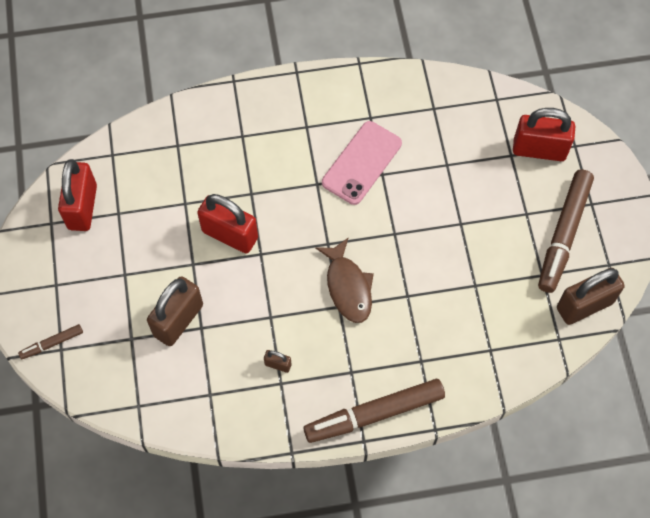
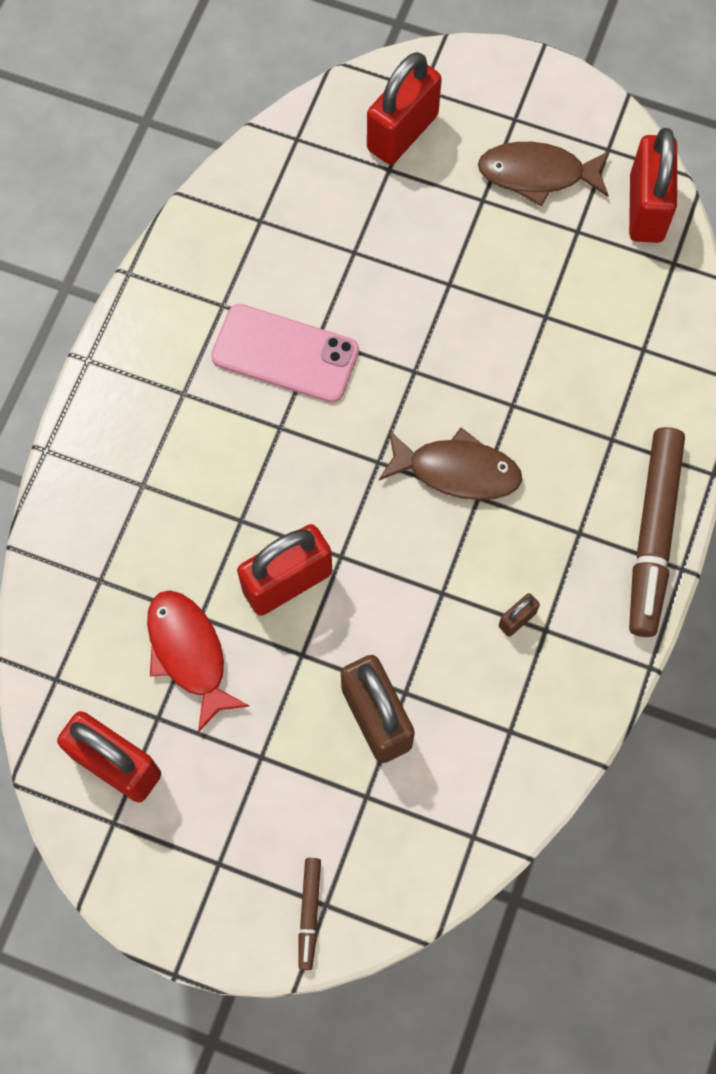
camera: 60 degrees left, 5 degrees up
(161, 209) = (189, 653): none -> red fish
(362, 163) = (285, 354): pink phone -> pink phone turned 45 degrees counterclockwise
(563, 234) = (537, 174): brown marker -> brown fish
(584, 305) = (646, 208): brown padlock -> red padlock

